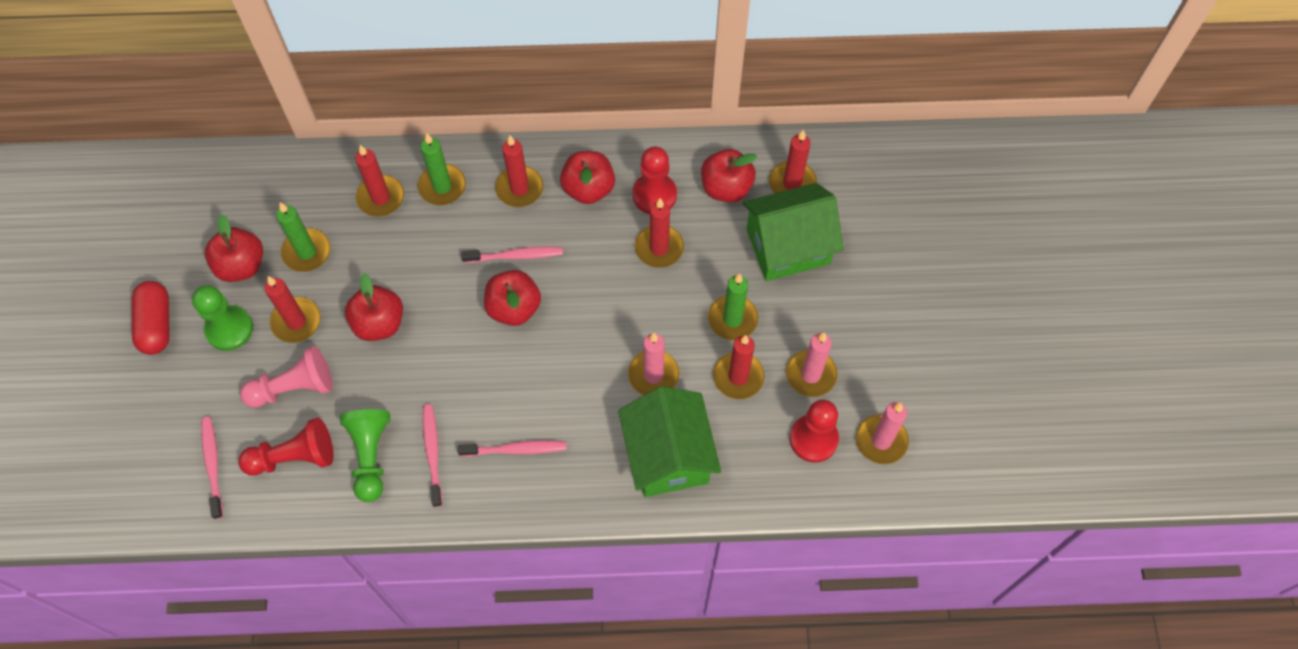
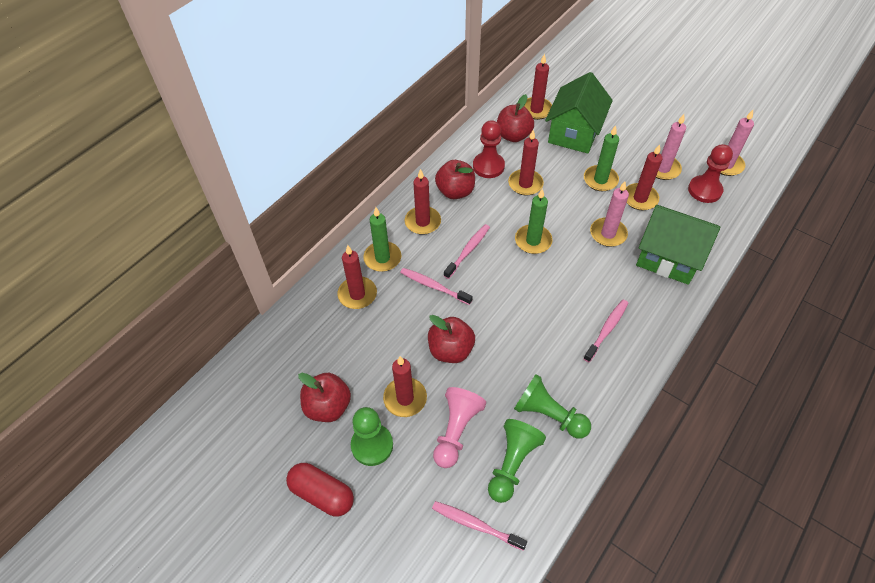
camera: 50 degrees left, 10 degrees down
(294, 457) = (512, 464): red pawn -> green pawn
(306, 252) = (356, 360): green candle -> green candle (533, 241)
(432, 453) = (574, 376): pink toothbrush -> pink toothbrush (434, 286)
(514, 308) = (504, 272): red apple -> none

